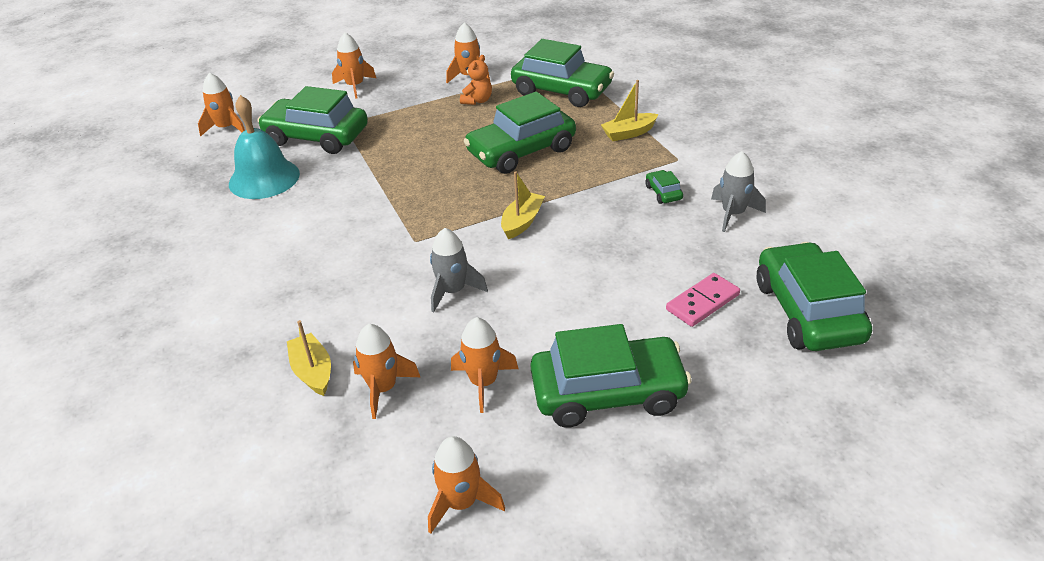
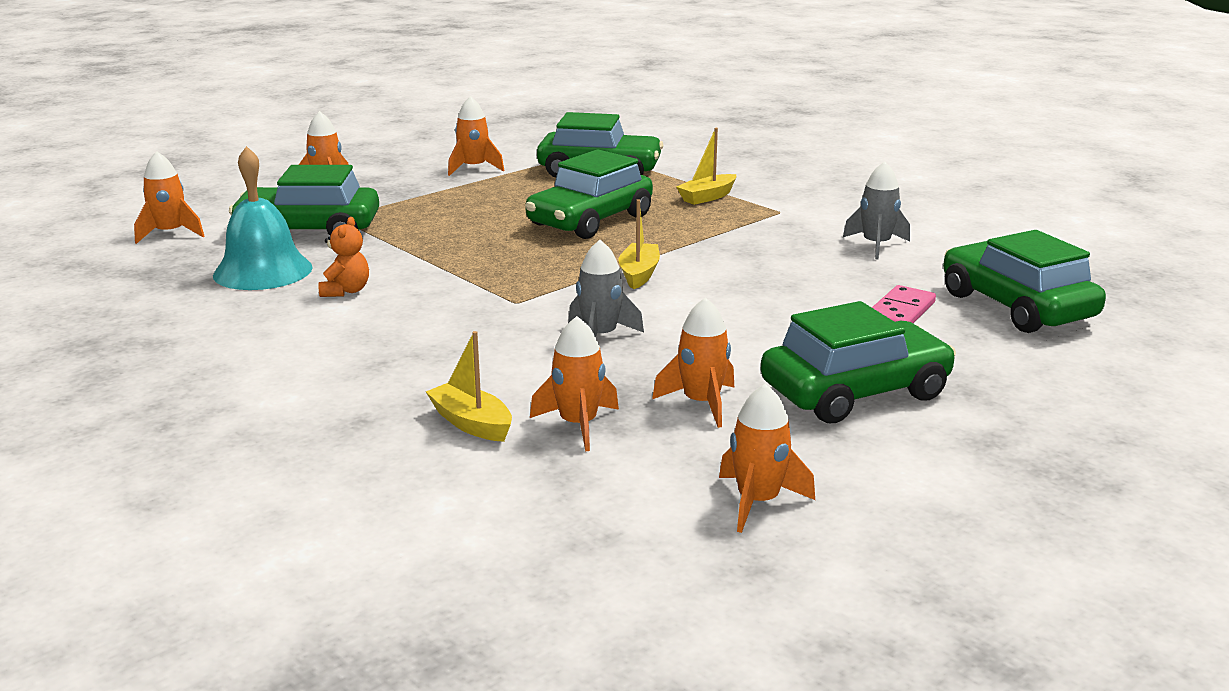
camera: 20 degrees left, 15 degrees down
(477, 101) = (501, 186): orange teddy bear -> orange teddy bear (346, 291)
(663, 193) = (785, 237): green car -> none

